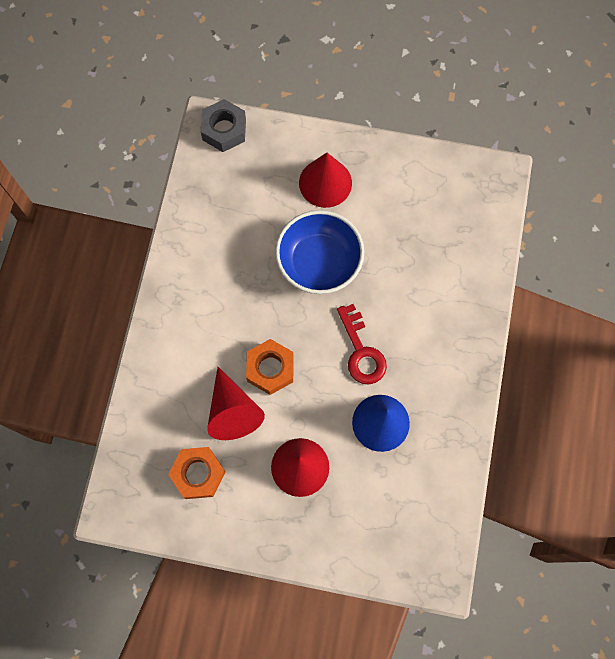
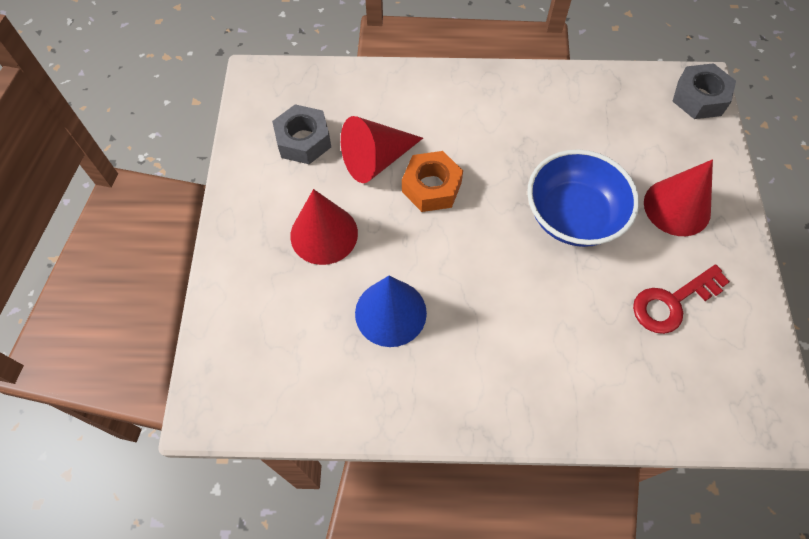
camera: 80 degrees right, 10 degrees down
(198, 474) = (303, 140): orange nut -> grey nut
(361, 351) = (475, 278): red key -> red key (672, 302)

